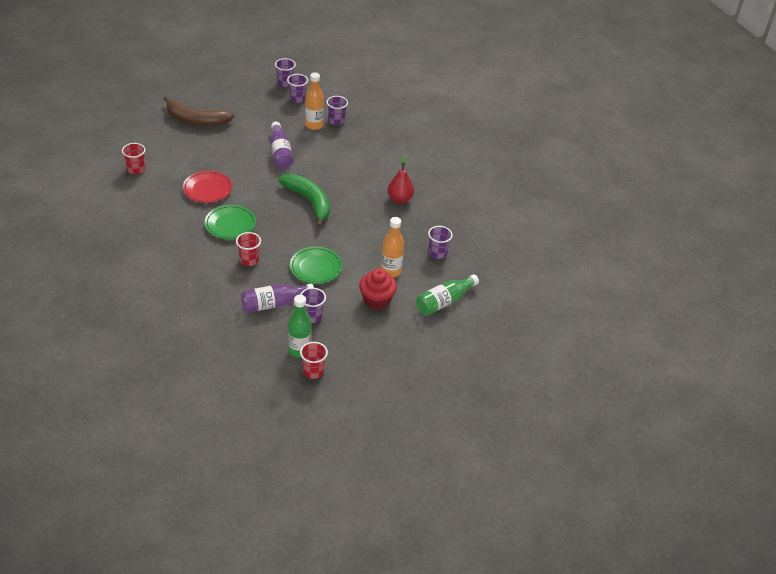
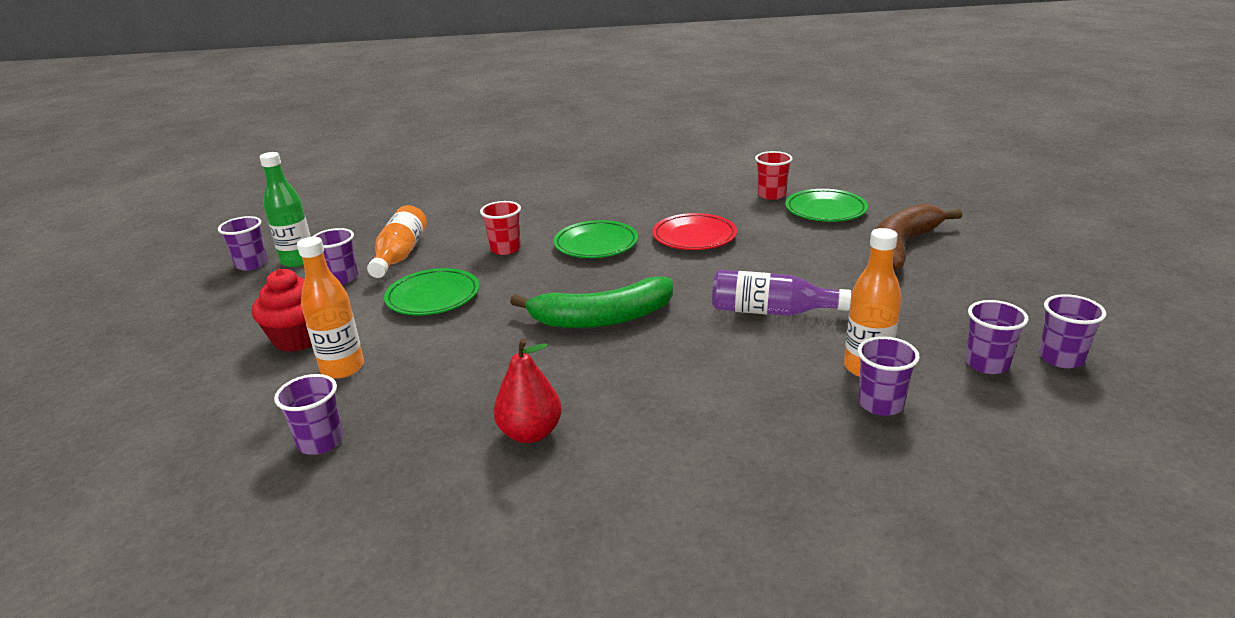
camera: 120 degrees right, 15 degrees down
(155, 147) = (825, 210): none -> green plate
(274, 304) = (400, 255): purple bottle -> orange bottle
(313, 371) = (251, 264): red cup -> purple cup
(444, 301) = (199, 412): green bottle -> none

